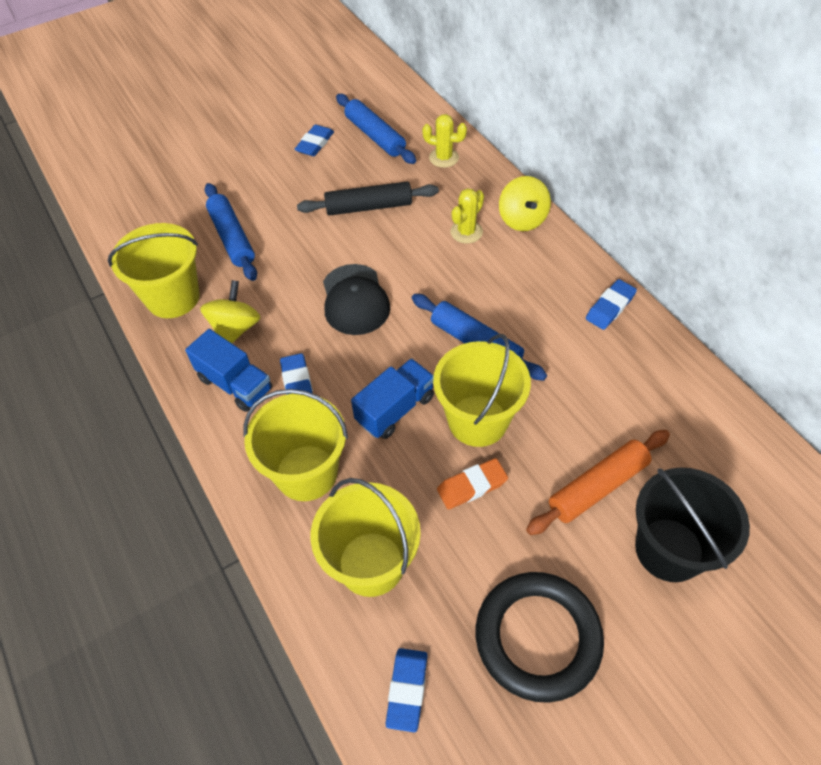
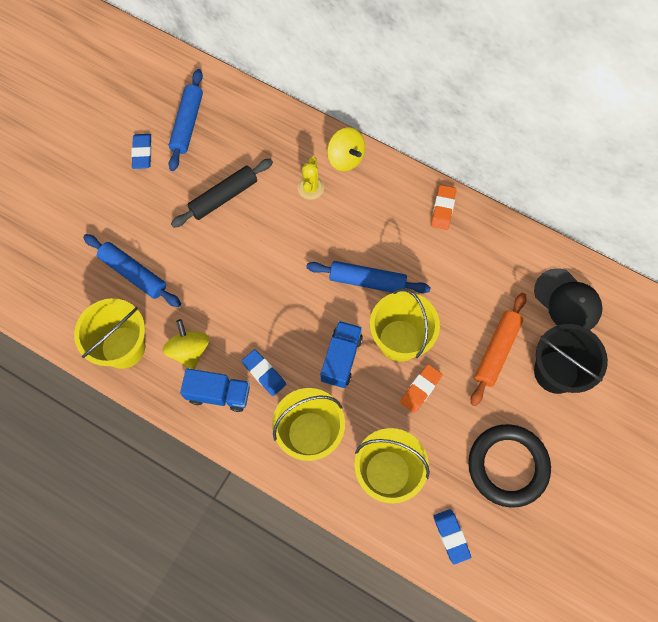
camera: 30 degrees left, 15 degrees up
(355, 300) = (262, 285): black cap -> black cap (567, 301)
(375, 136) = (187, 124): blue rolling pin -> blue rolling pin turned 75 degrees clockwise
(444, 158) = (255, 123): yellow cactus -> none
(610, 307) = (443, 209): blue eraser -> orange eraser

